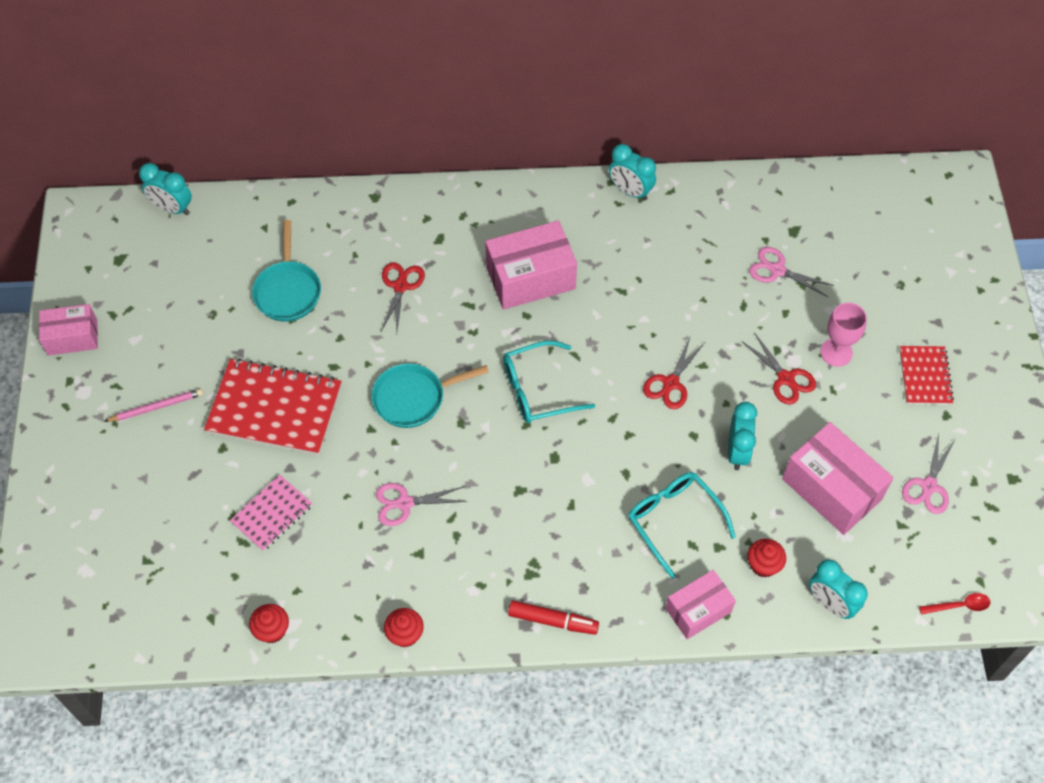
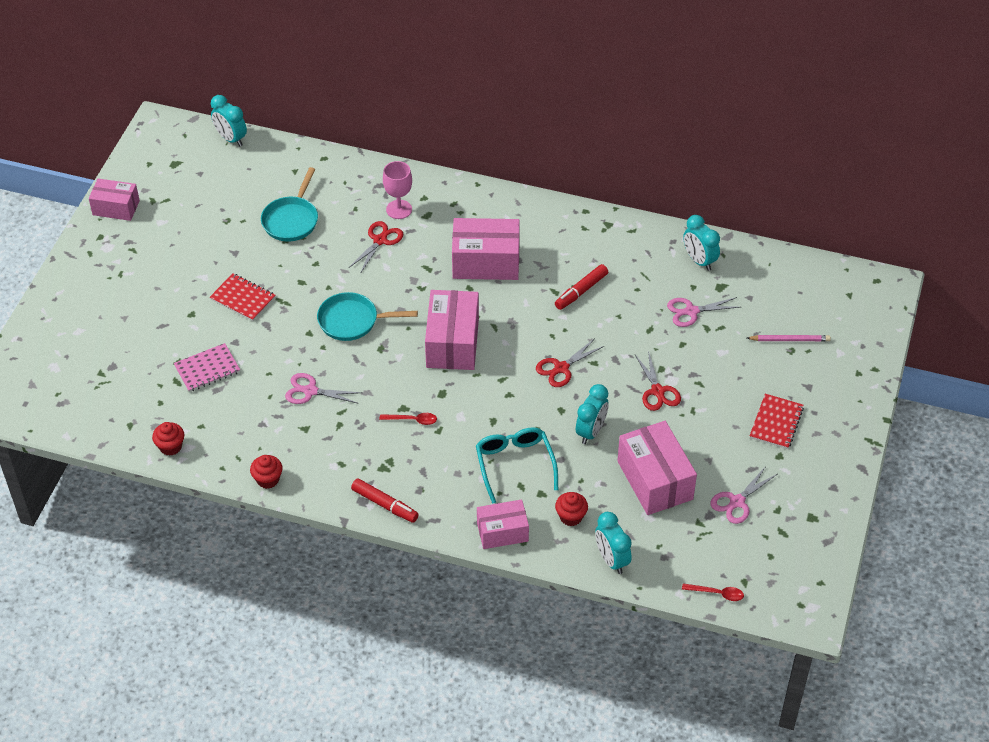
camera: 20 degrees right, 10 degrees down
(156, 407) = (155, 272): pink pencil -> pink pencil (789, 340)
(274, 409) = (243, 299): red notebook -> red notebook, size x0.56
(536, 502) = (412, 420): none -> red spoon
(538, 390) = (452, 343): turquoise glasses -> pink box
(630, 191) = (598, 221): turquoise clock -> turquoise clock (699, 260)
(650, 282) = (581, 291): none -> red marker
(777, 270) = (691, 311): pink scissors -> pink scissors turned 60 degrees counterclockwise
(836, 352) = (710, 384): pink goblet -> pink goblet (399, 209)

